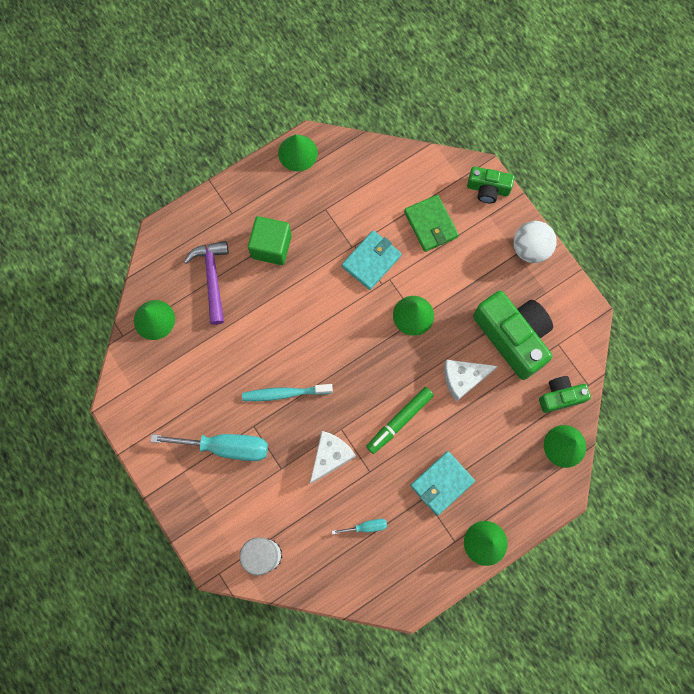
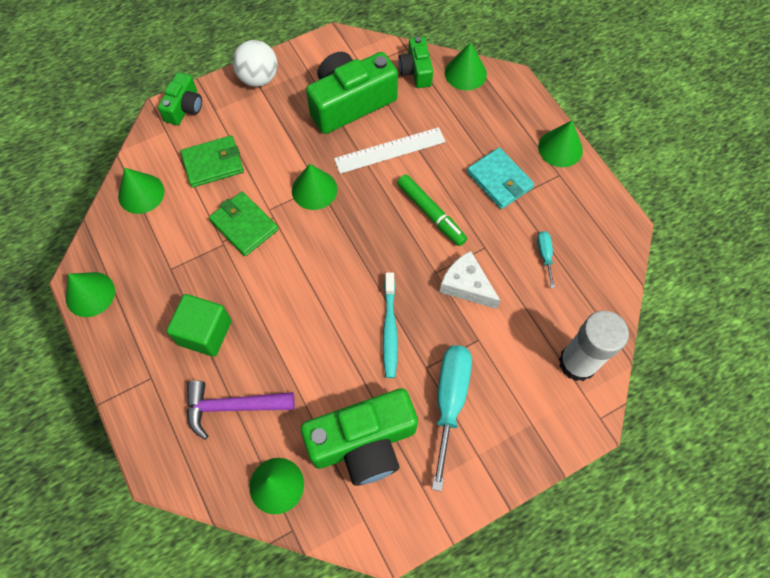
camera: 85 degrees left, 10 degrees down
(189, 381) = (363, 442): none -> green camera
(371, 261) = (244, 225): turquoise wallet -> green wallet
(394, 171) = (141, 193): none -> green cone
(463, 378) = (390, 150): white cheese -> white ruler

